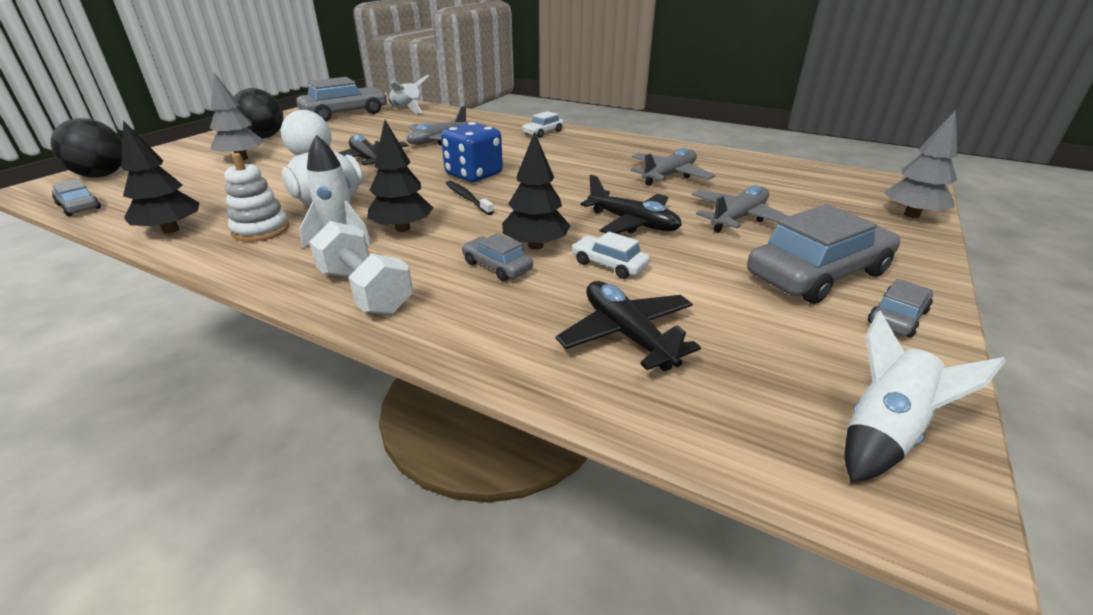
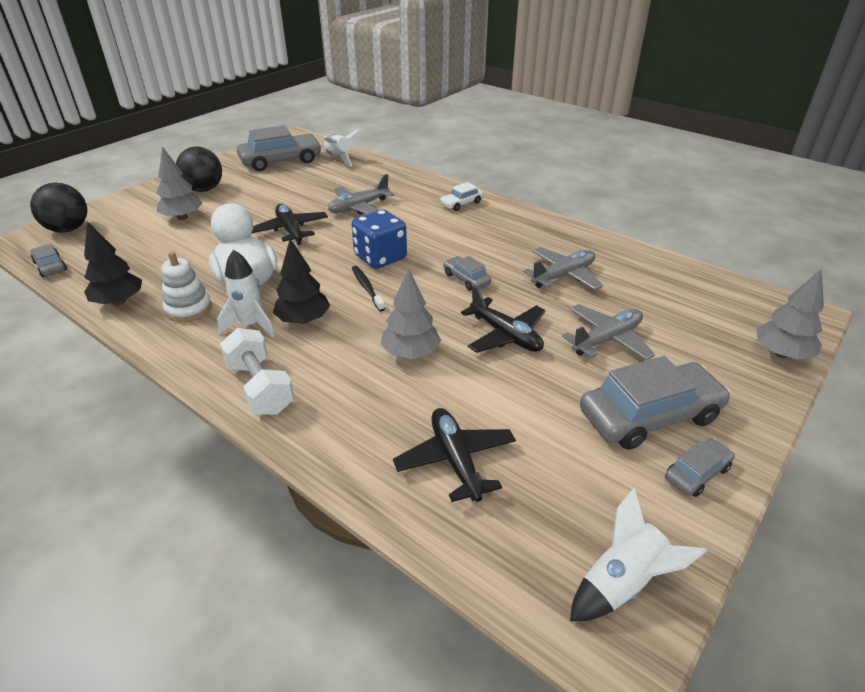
camera: 10 degrees right, 5 degrees up
(497, 266) = (371, 373): grey car -> grey car (466, 279)
(535, 245) = (410, 353): black tree -> grey tree
(609, 264) = (467, 382): white car -> none

